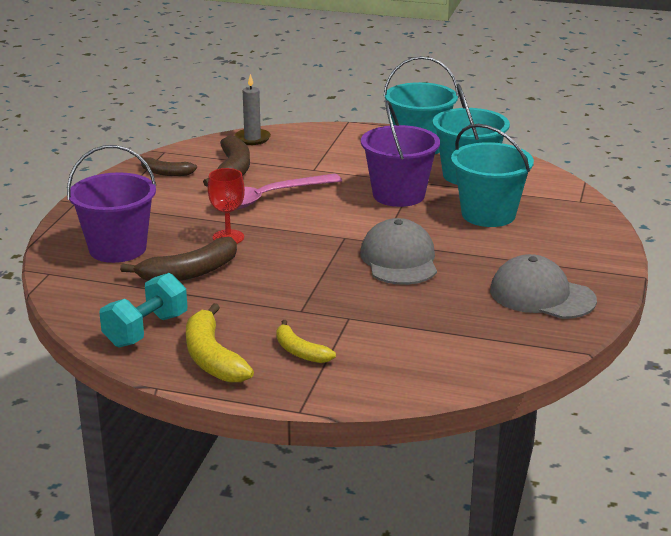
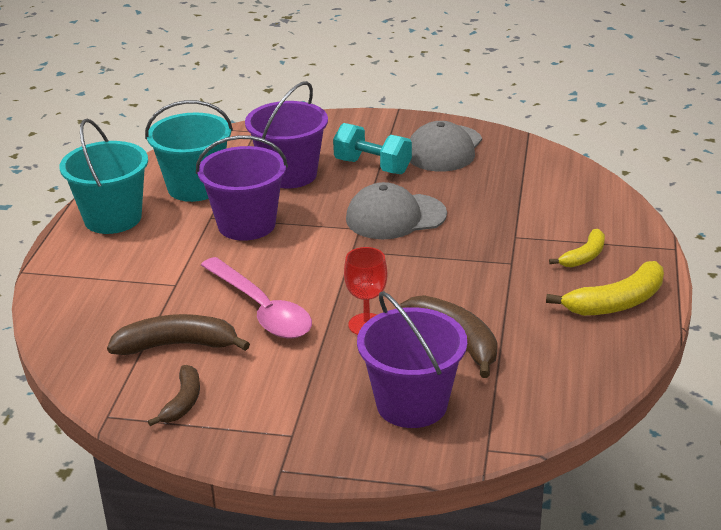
camera: 95 degrees left, 5 degrees up
(146, 330) = (585, 350): turquoise dumbbell -> turquoise dumbbell (372, 166)
(252, 138) = (70, 342): grey candle -> none
(488, 214) = (290, 174): turquoise bucket -> purple bucket

